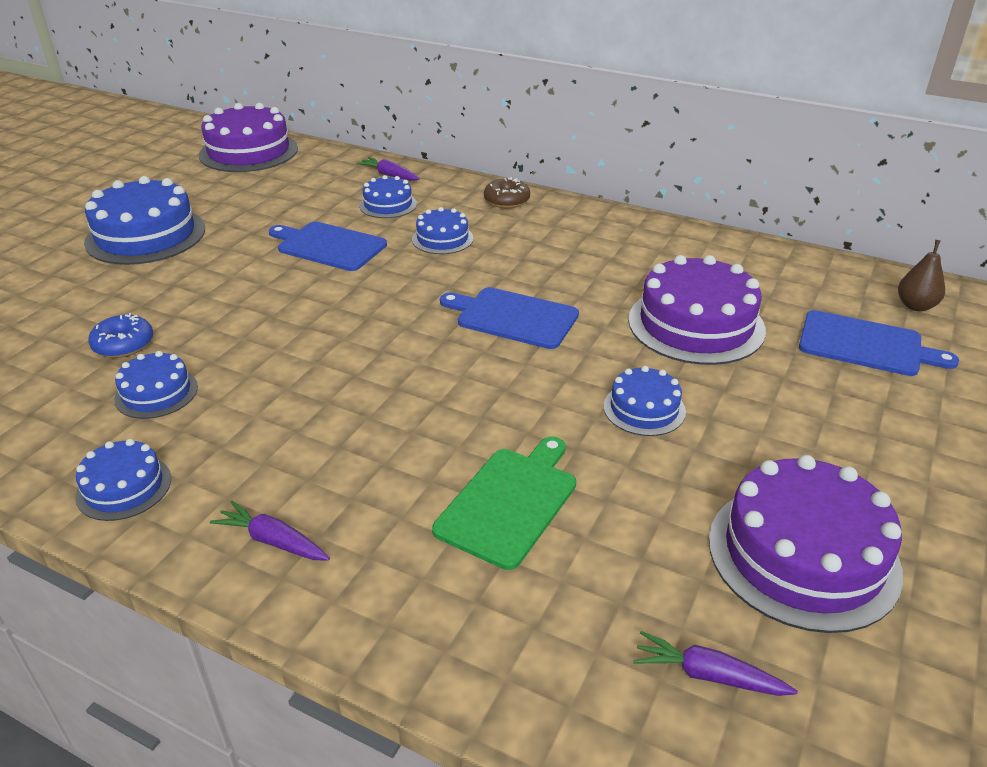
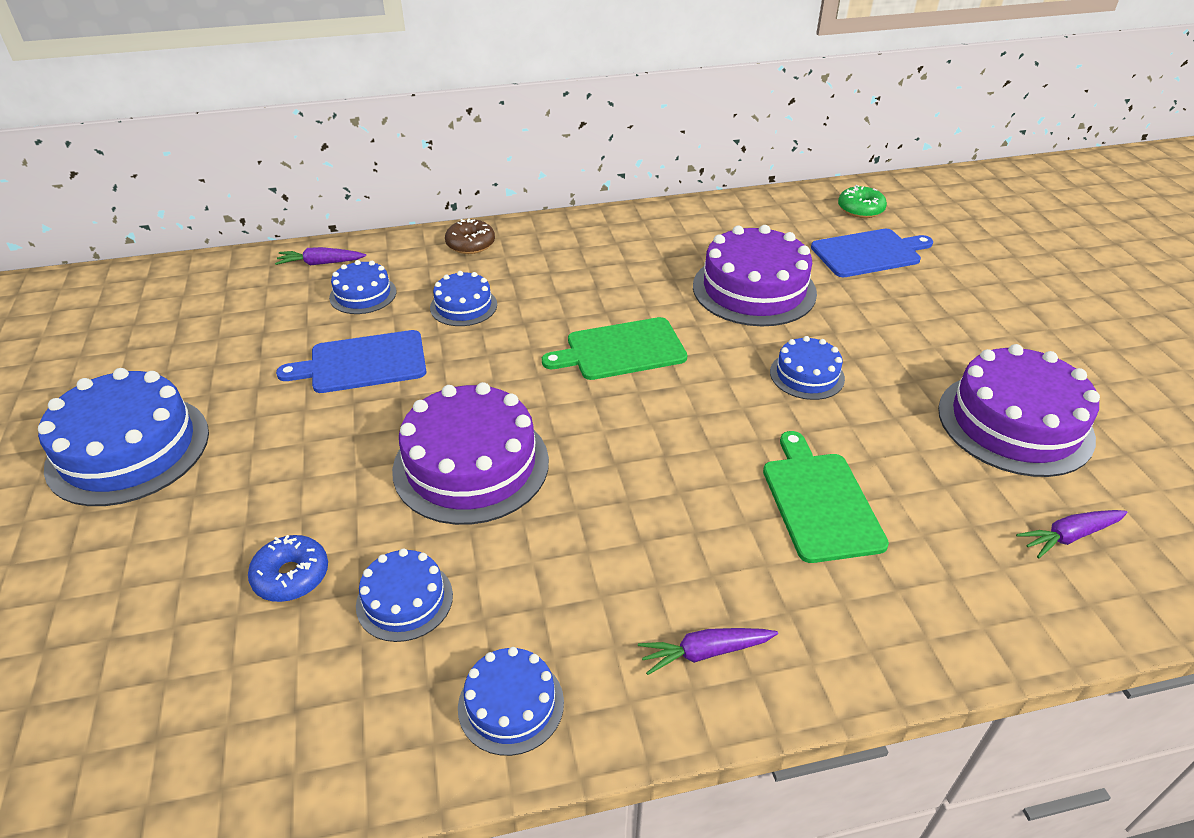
camera: 40 degrees left, 5 degrees up
(248, 152) = (114, 299): purple cake -> purple cake (471, 465)
(513, 317) = (621, 350): blue cutting board -> green cutting board
(915, 306) = (860, 209): brown pear -> green donut

